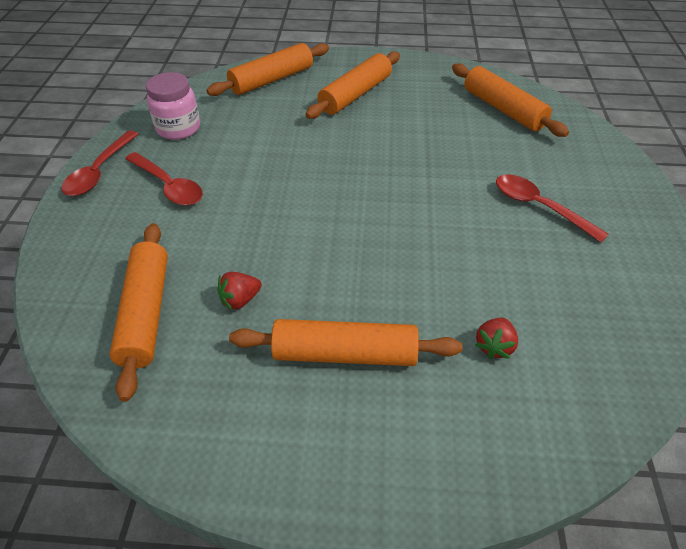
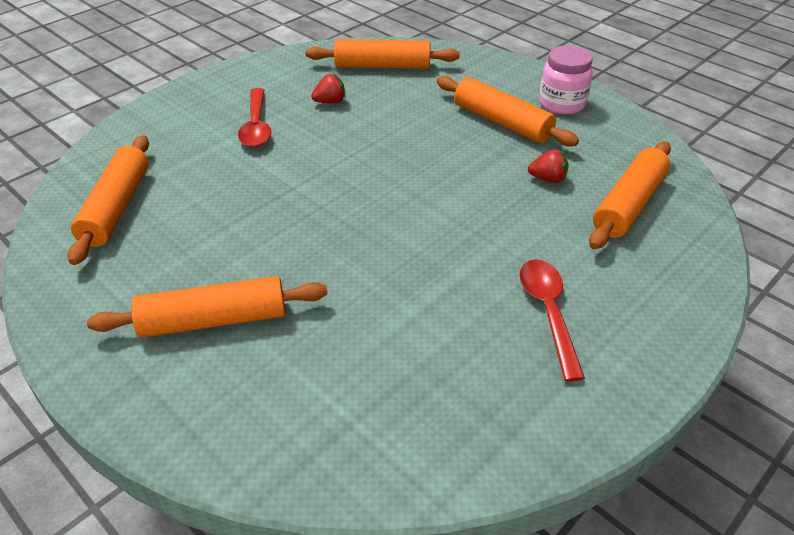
camera: 140 degrees left, 5 degrees down
(99, 171) = (624, 383): red spoon -> none
(178, 128) = (483, 401): pink jar -> pink jar (562, 104)
(272, 80) = (275, 423): orange rolling pin -> orange rolling pin (382, 66)
(494, 346) = (410, 87): red strawberry -> red strawberry (330, 102)

